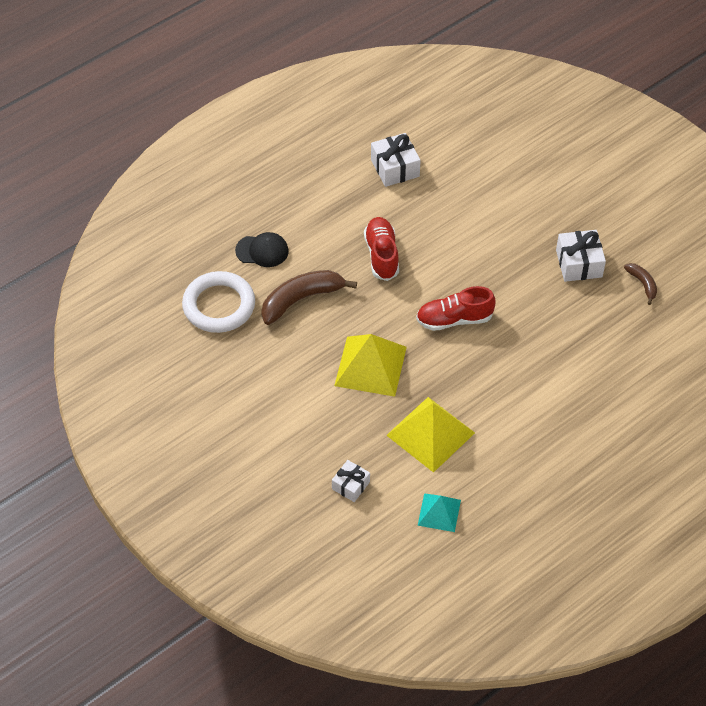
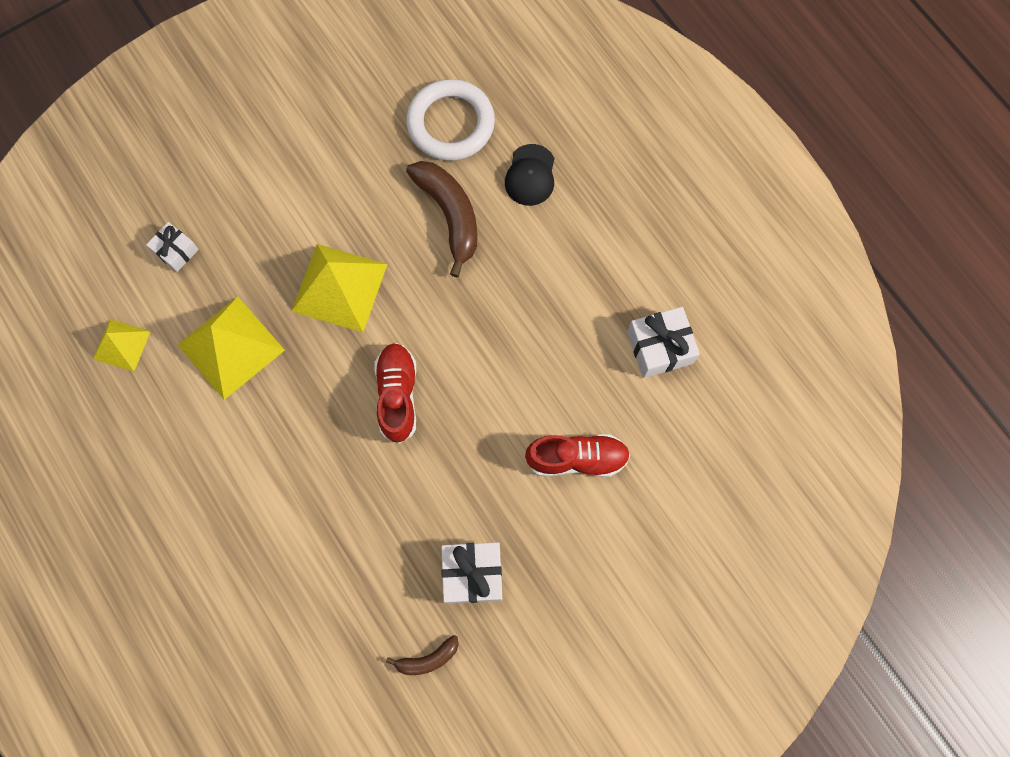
camera: 95 degrees right, 20 degrees up
(381, 255) = (511, 316): red shoe -> red shoe (577, 458)
(439, 512) = (122, 345): turquoise pyramid -> yellow pyramid

